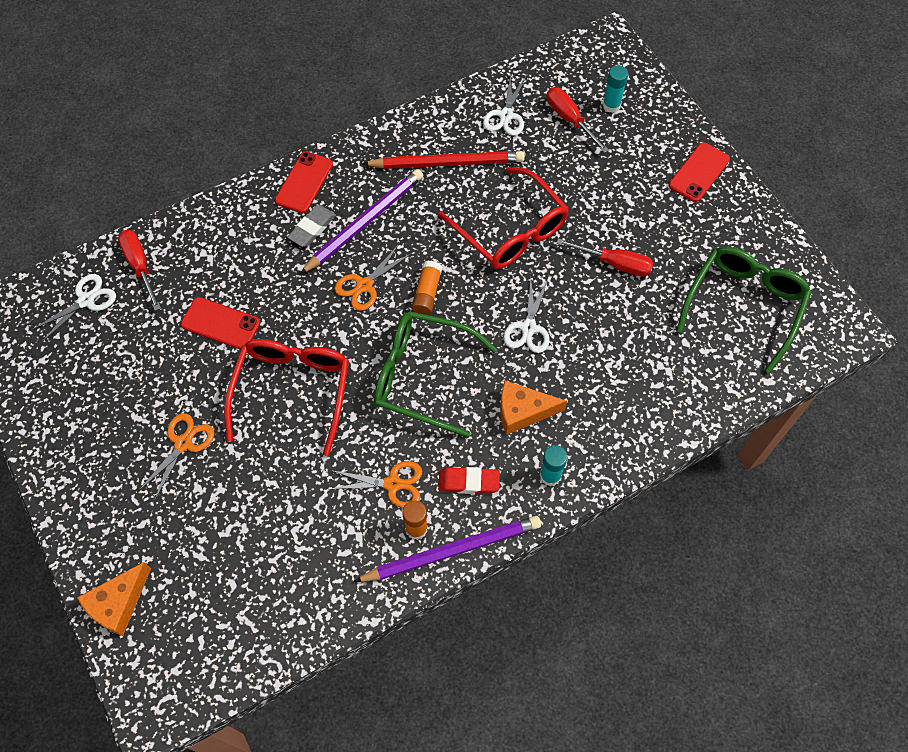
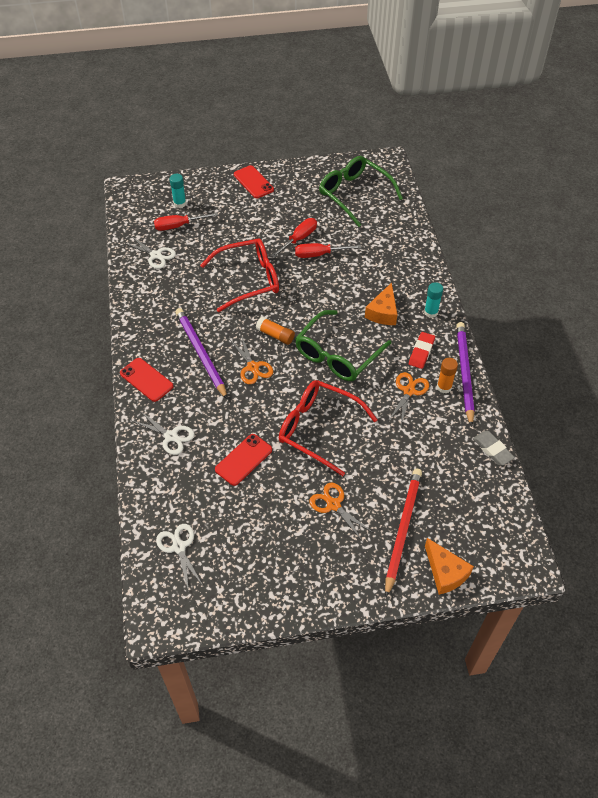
camera: 70 degrees left, 10 degrees down
(140, 266) = (165, 502): red screwdriver -> red screwdriver (319, 254)
(312, 228) = (189, 385): grey eraser -> grey eraser (492, 450)
(447, 163) = (176, 296): red pencil -> red pencil (402, 530)
(528, 328) = (325, 292): white scissors -> white scissors (171, 436)

